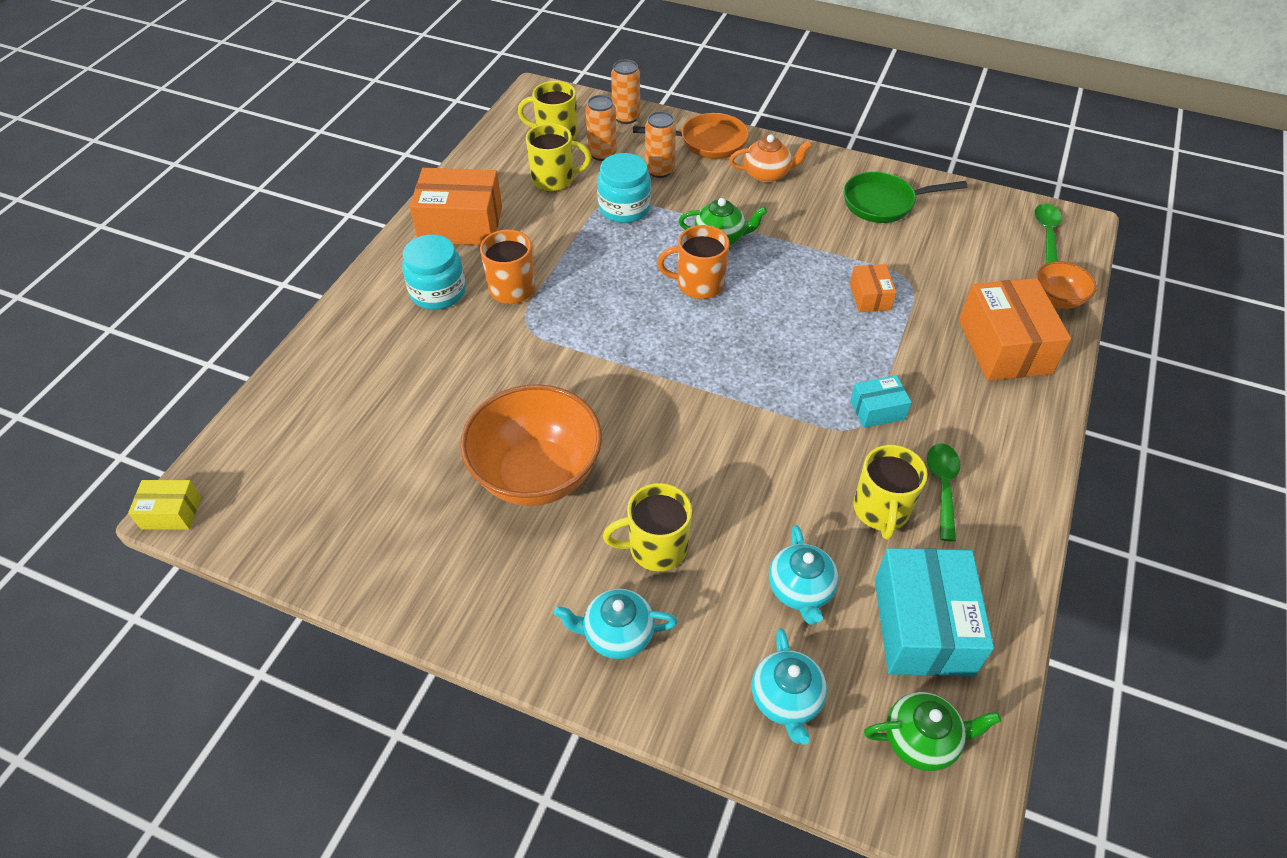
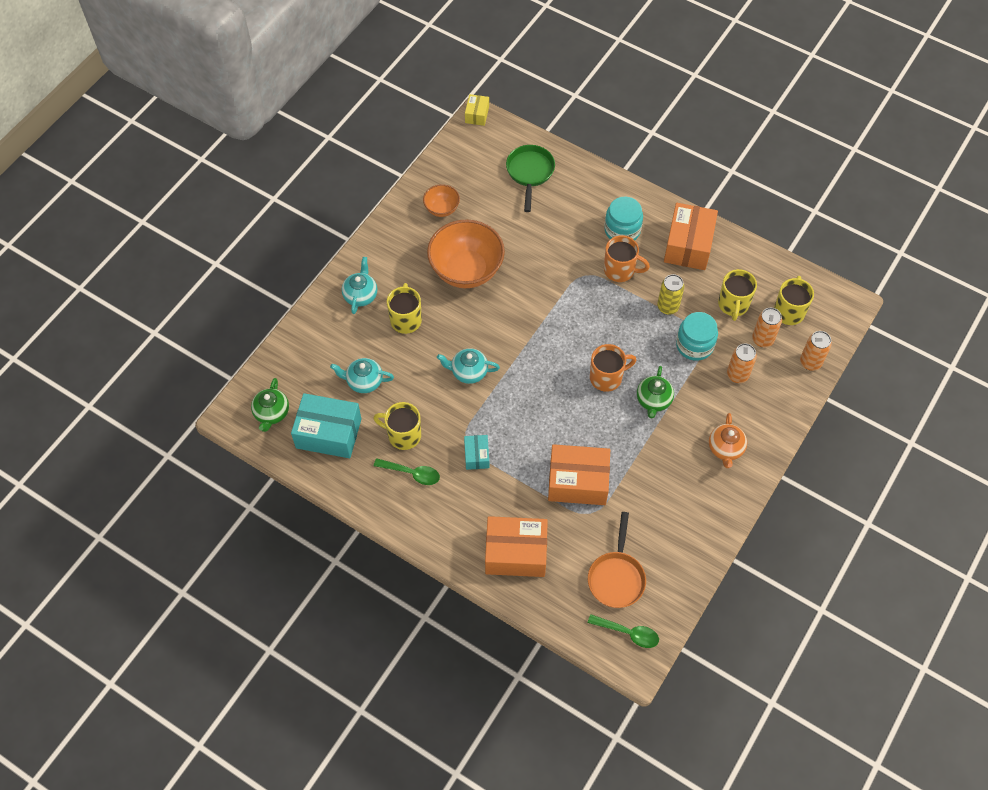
camera: 100 degrees right, 10 degrees up
(568, 236) = (667, 307): none -> yellow can
(698, 284) = (607, 377): orange mug -> orange mug turned 60 degrees clockwise
(707, 142) = (772, 415): orange pan -> orange pan (616, 577)
(786, 699) = (307, 360): turquoise teapot -> turquoise teapot (468, 372)
(870, 297) = (578, 482): orange box -> orange box, size x1.97
(884, 203) = (680, 523): green pan -> green pan (530, 173)
(1057, 300) = (554, 608): orange bowl -> orange bowl (442, 209)

